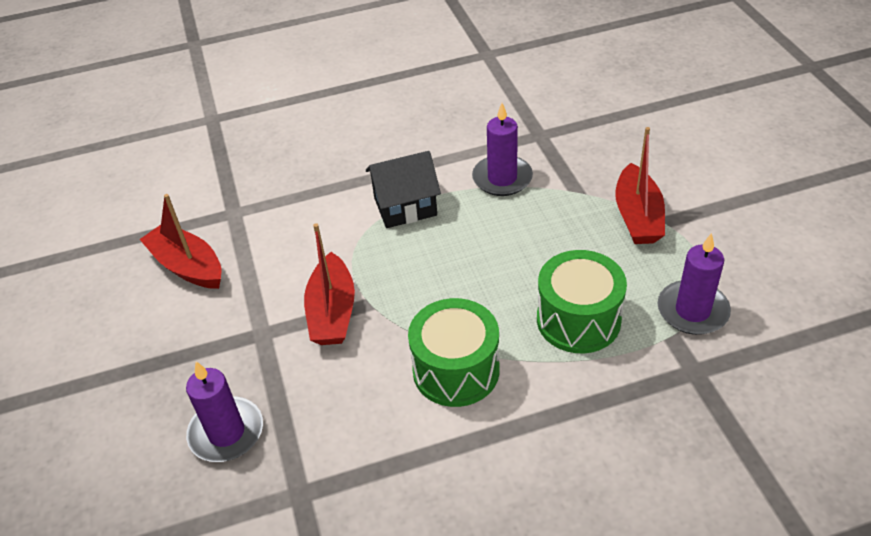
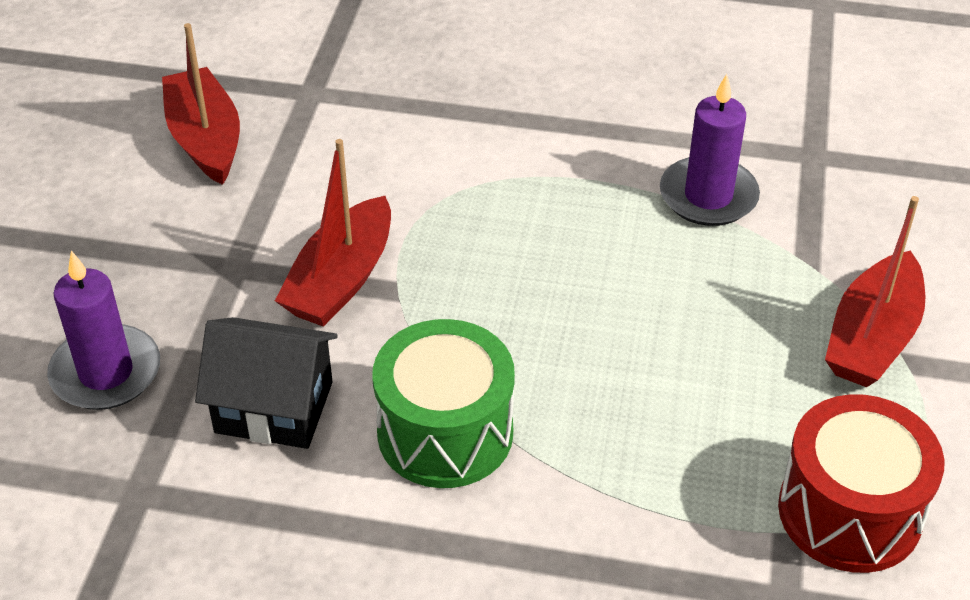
camera: 25 degrees right, 0 degrees up
(405, 206) = (540, 178): black house -> black house (274, 407)
(578, 320) = (667, 445): green drum -> none
(692, 310) = (849, 512): purple candle -> red drum

